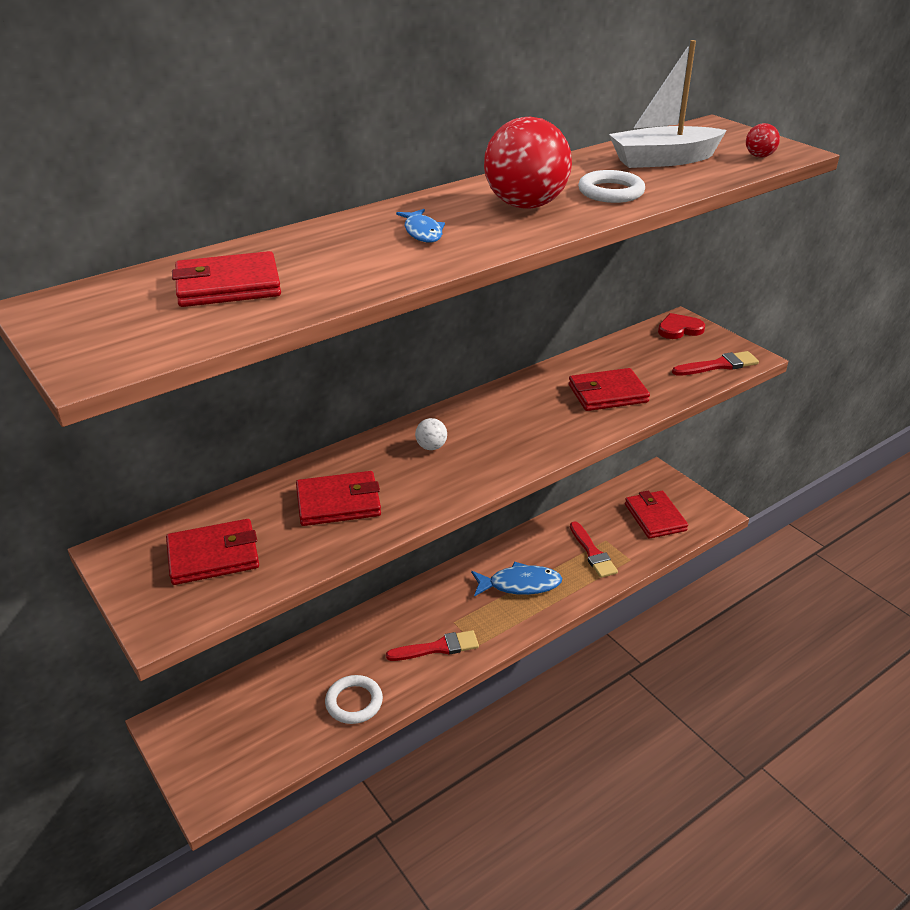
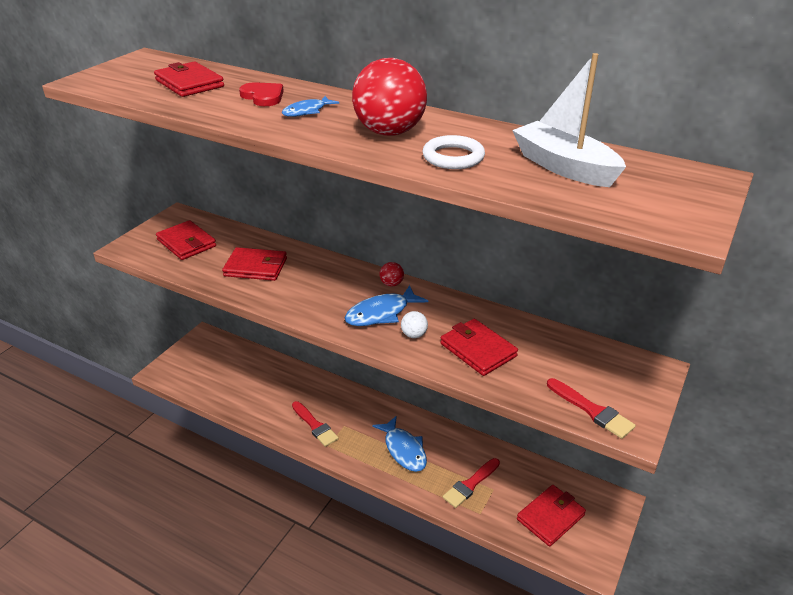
camera: 65 degrees right, 0 degrees up
(338, 503) = (256, 267): red wallet -> red wallet turned 45 degrees counterclockwise
(354, 702) = (249, 403): white ring -> none
(431, 447) = (339, 284): white ball -> white ball (414, 335)
(509, 433) = (381, 313): none -> blue fish
(679, 329) = (637, 370): red heart -> red heart (263, 97)
(759, 156) = (643, 211): red ball -> red ball (391, 284)

